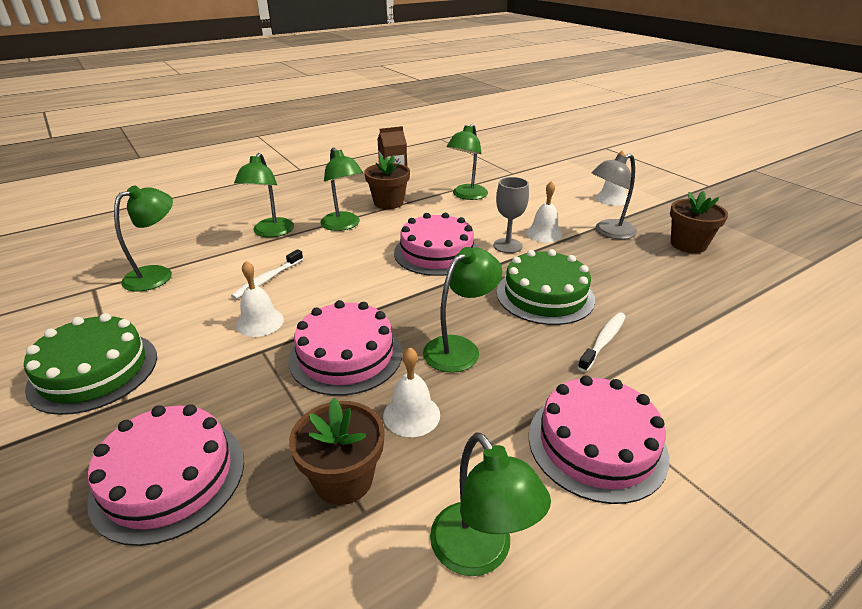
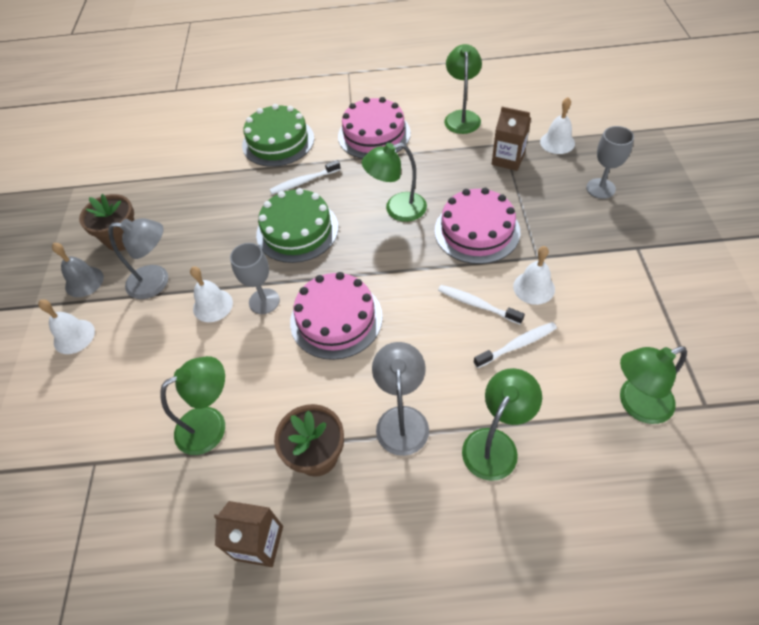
camera: 145 degrees left, 20 degrees up
(94, 371) = (668, 283): green cake -> green cake (278, 141)
(169, 477) = (600, 188): pink cake -> grey goblet
(315, 294) = (477, 304): none -> white toothbrush
(343, 225) = (402, 419): green lamp -> grey lamp
(343, 479) = (508, 159): brown flower pot -> brown carton
(411, 415) = (456, 178): white bell -> white bell (557, 142)
(661, 218) = (84, 281): none -> grey bell

